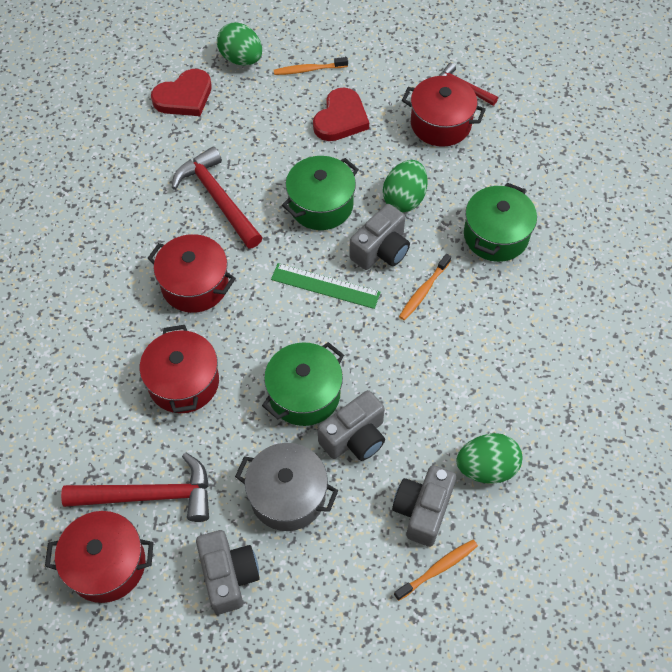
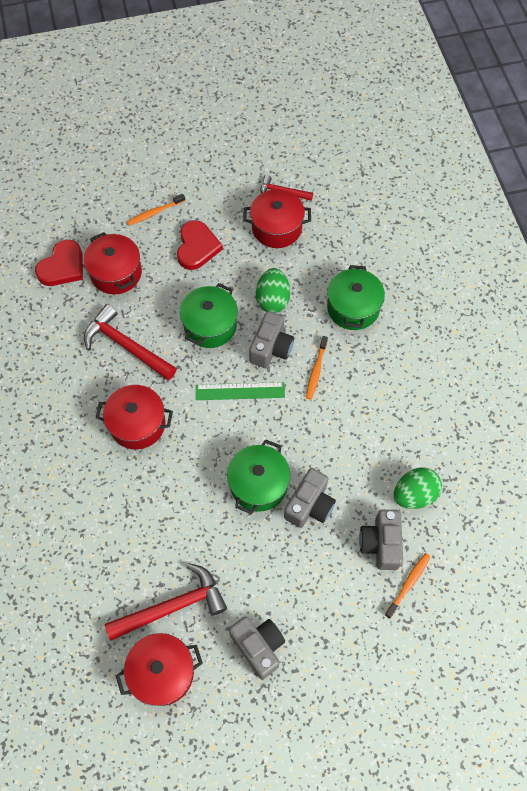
camera: 20 degrees left, 5 degrees up
(183, 382) = (161, 507): red pot -> red pot (116, 273)
(241, 59) = (96, 219): green egg -> none
(288, 495) = (278, 568): grey pot -> none

